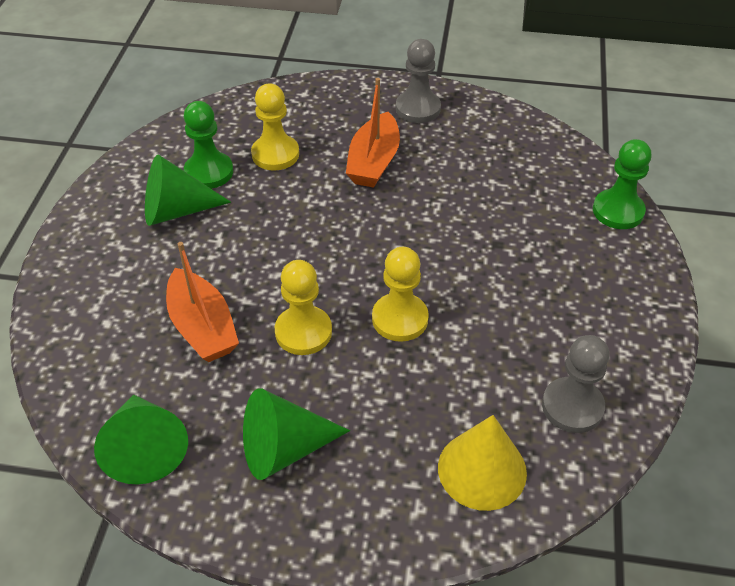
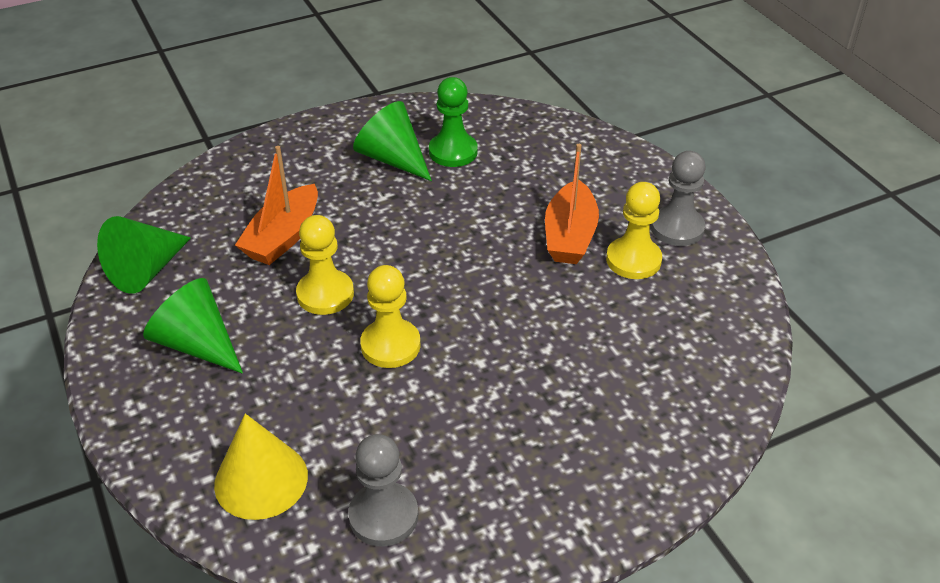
camera: 55 degrees right, 5 degrees down
(275, 154) = (514, 175): yellow pawn -> yellow pawn (633, 260)
(373, 162) = (570, 236): orange boat -> orange boat turned 60 degrees counterclockwise
(618, 211) = (693, 442): green pawn -> none

